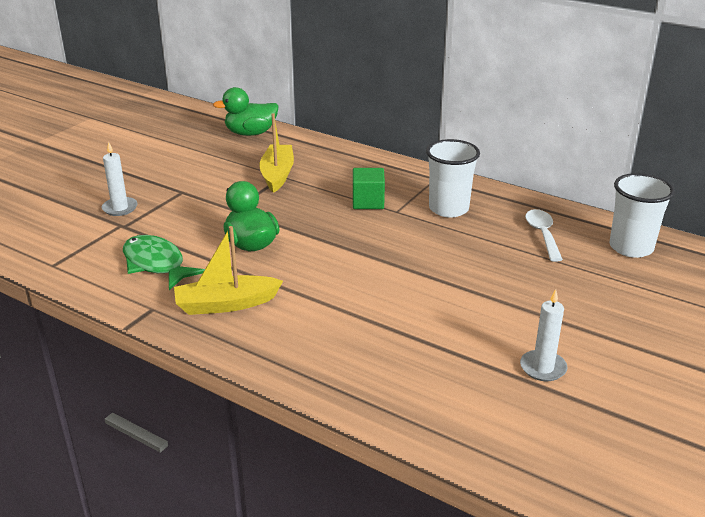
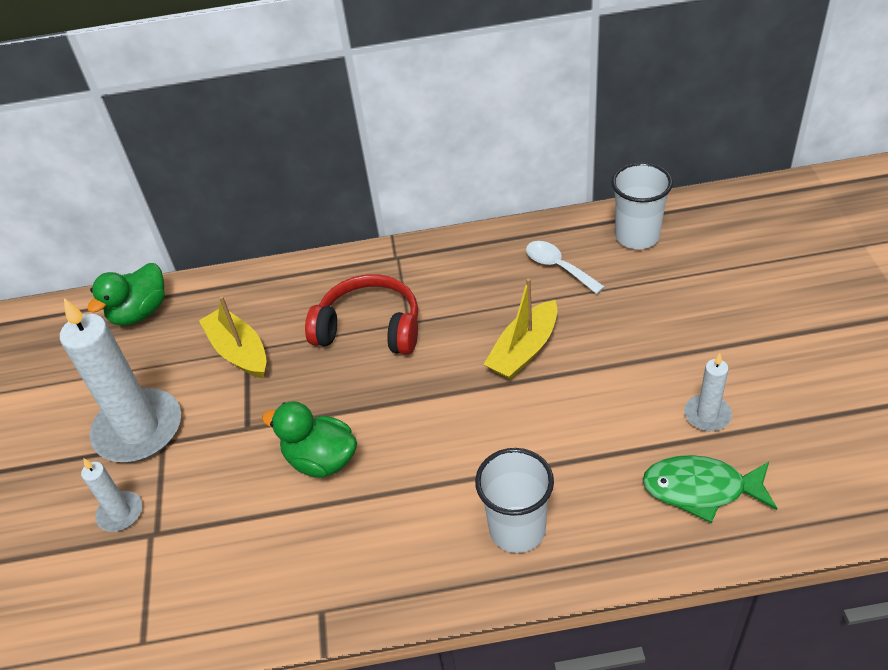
camera: 35 degrees left, 15 degrees up
(156, 264) = (256, 555): green fish -> green fish (701, 489)
(178, 180) = (138, 429): none -> white candle
(226, 304) = (385, 549): yellow boat -> yellow boat (524, 350)
(368, 202) = (369, 328): green cube -> red headphones
(448, 209) = (451, 288): white cup -> white cup (517, 529)

